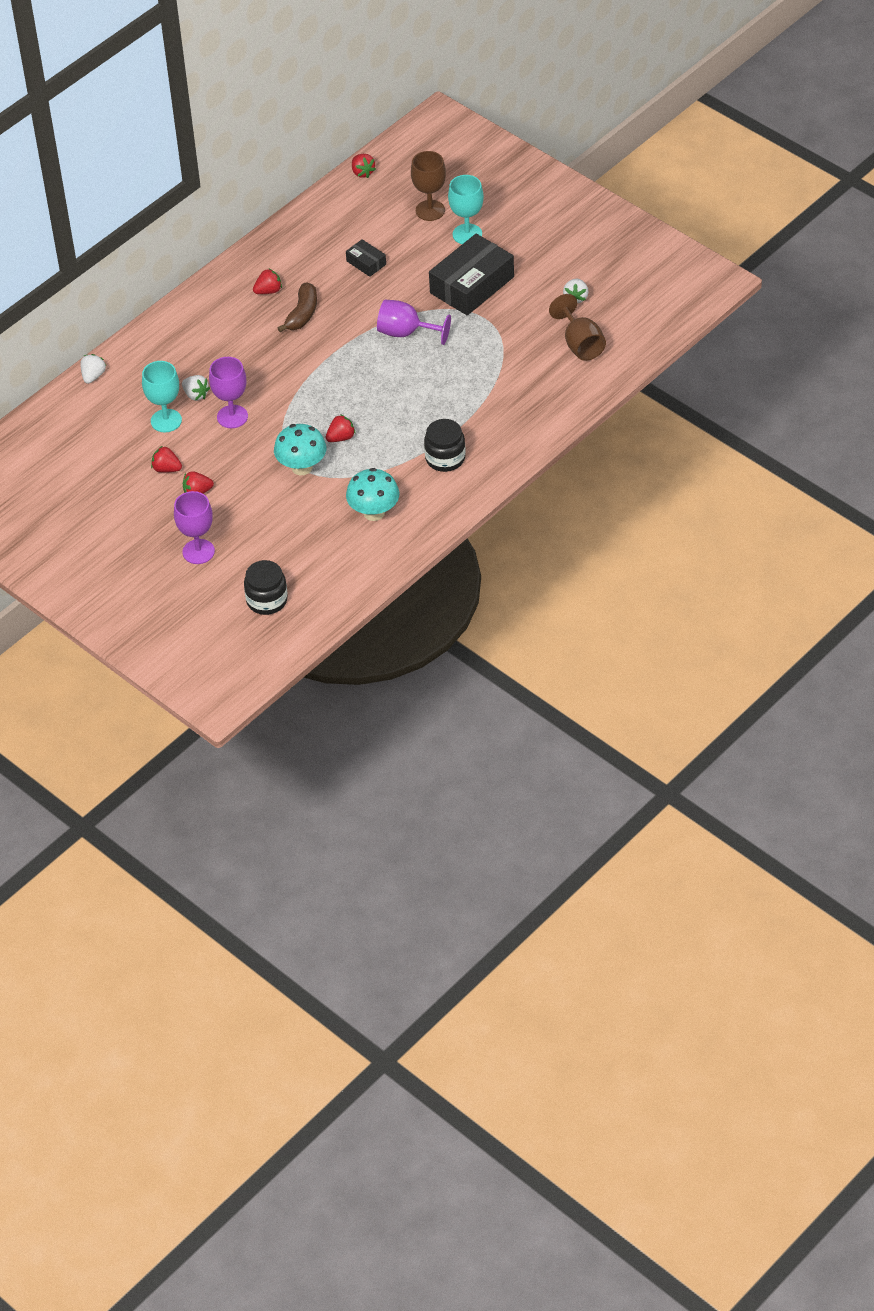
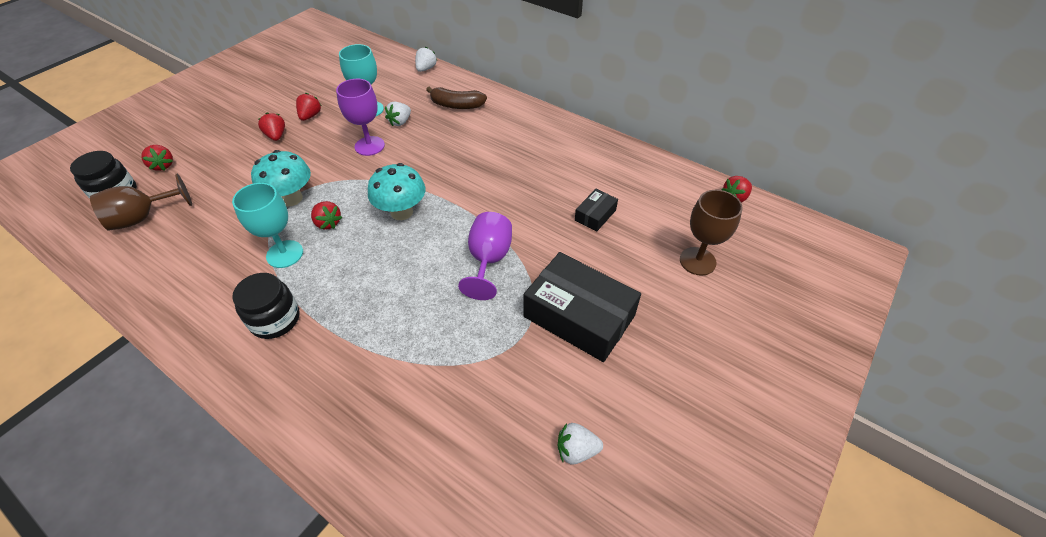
camera: 80 degrees right, 0 degrees up
(93, 376) = (426, 69): white strawberry -> white strawberry turned 75 degrees counterclockwise
(198, 551) = (201, 144): purple goblet -> none
(268, 291) = (539, 150): red strawberry -> red strawberry (163, 165)
(302, 314) = (510, 176): brown banana -> brown banana (457, 105)
(374, 512) = (206, 262): turquoise mushroom -> turquoise mushroom (401, 212)
(467, 234) = (668, 302): turquoise goblet -> turquoise goblet (285, 254)
(580, 344) = (478, 467): brown goblet -> brown goblet (143, 217)

